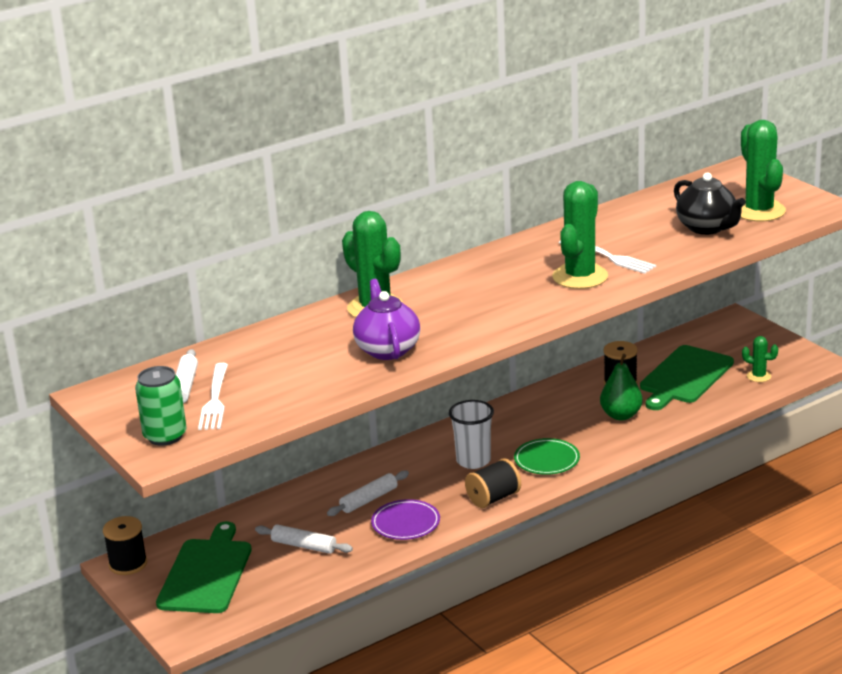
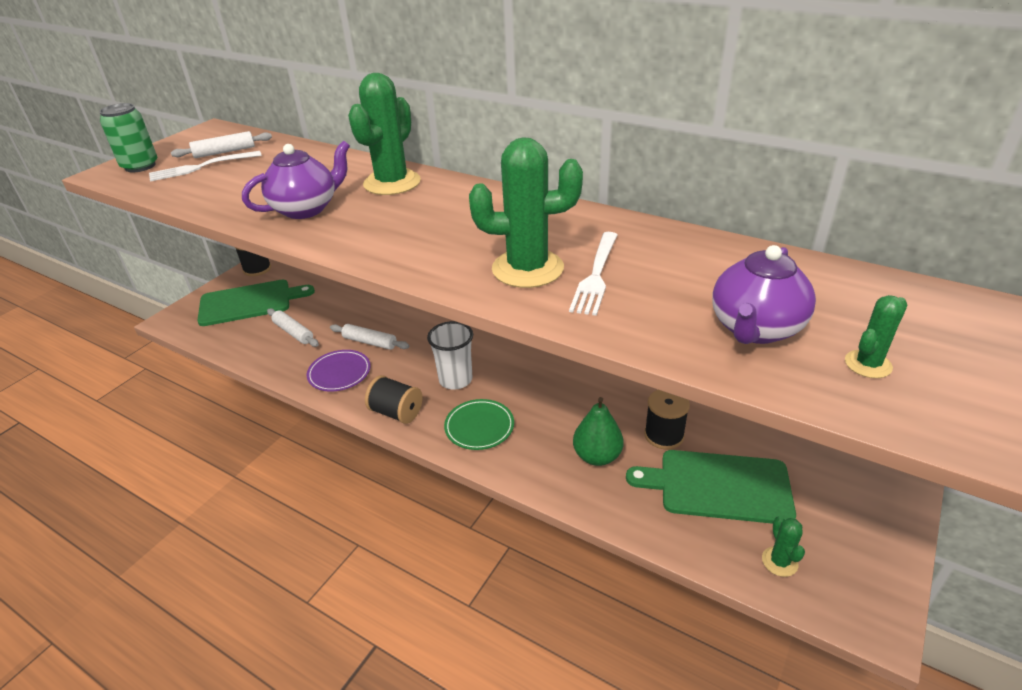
camera: 65 degrees right, 10 degrees up
(304, 546) = (293, 332): white rolling pin -> white rolling pin turned 45 degrees counterclockwise
(707, 228) = (755, 329): black teapot -> purple teapot
(759, 211) = (868, 364): green cactus -> green cactus, size x0.49

